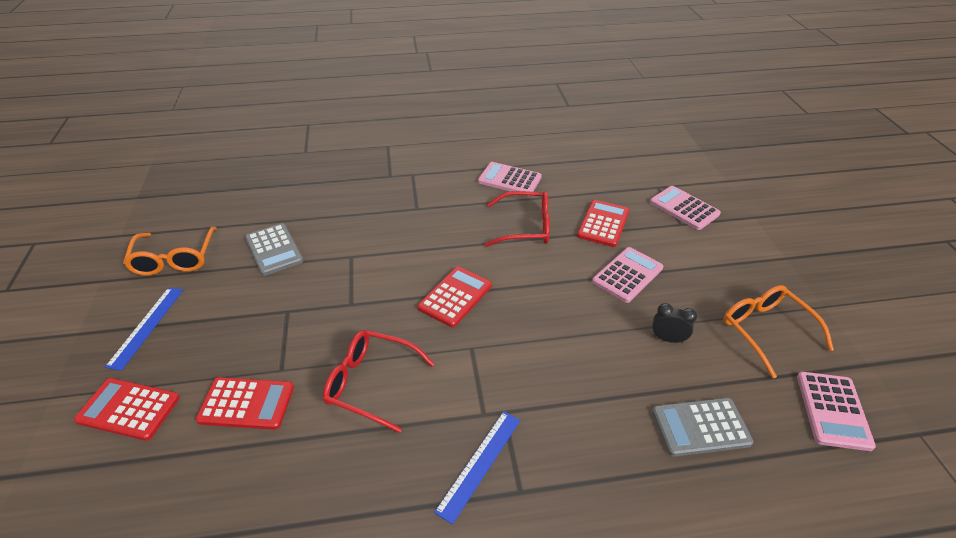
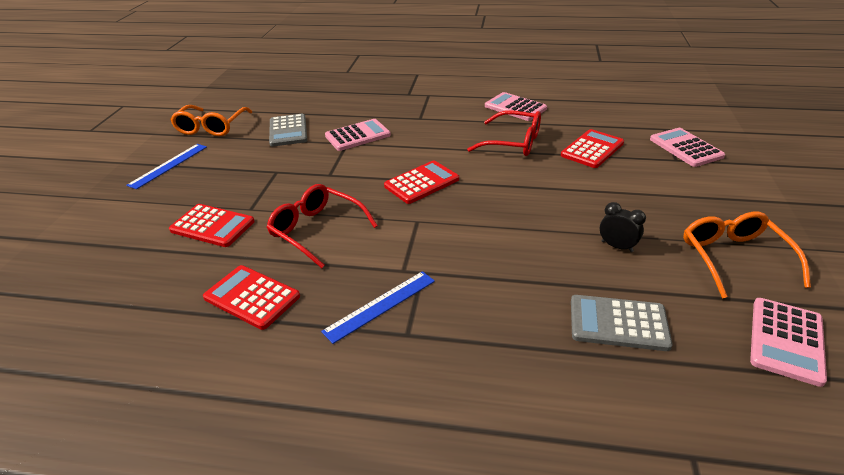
camera: 20 degrees right, 5 degrees down
(129, 409) = (128, 214): red calculator -> red calculator (252, 297)
(627, 275) = (598, 191): pink calculator -> pink calculator (358, 136)

